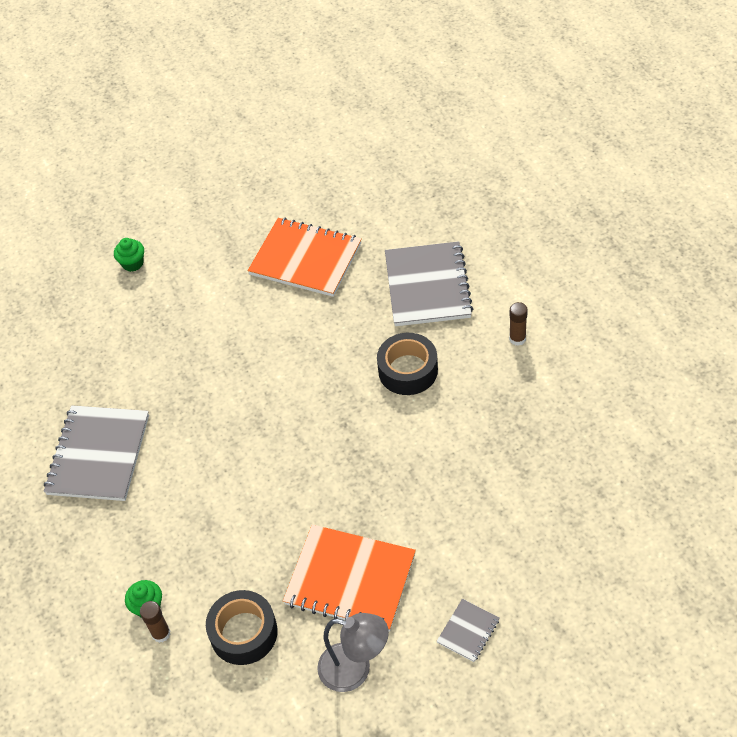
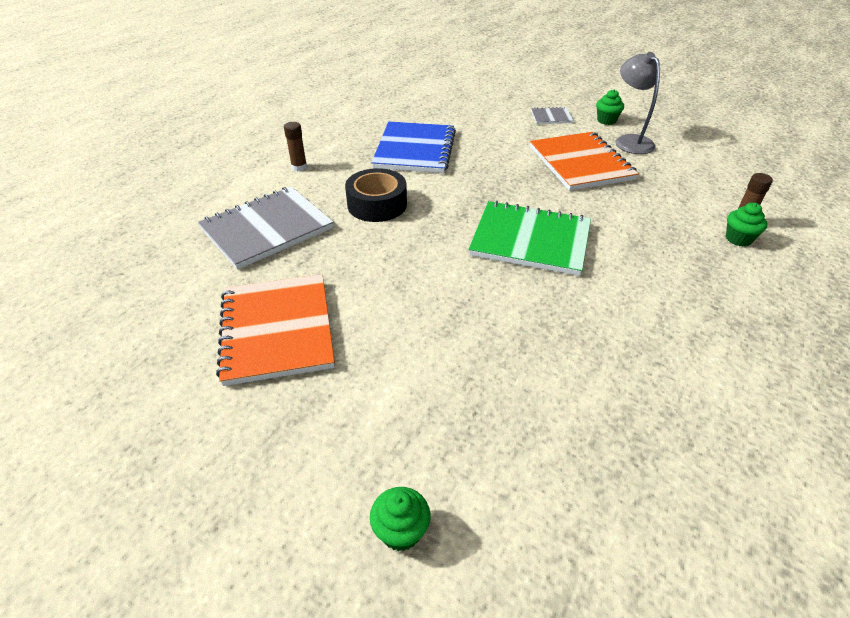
camera: 130 degrees left, 10 degrees down
(98, 455) = (685, 357): grey notebook -> none
(243, 633) = (678, 188): black tape -> none
(274, 449) = (530, 240): none -> green notebook
(417, 688) = (606, 120): none -> green cupcake
(486, 446) = (415, 150): none -> blue notebook

